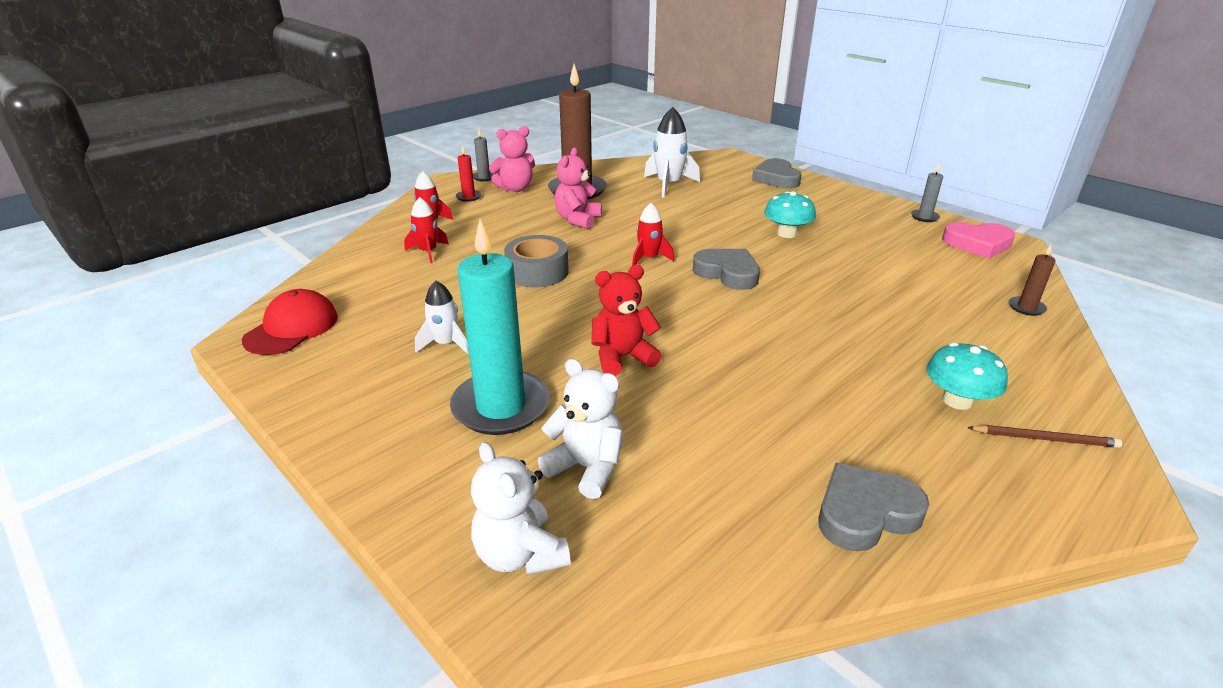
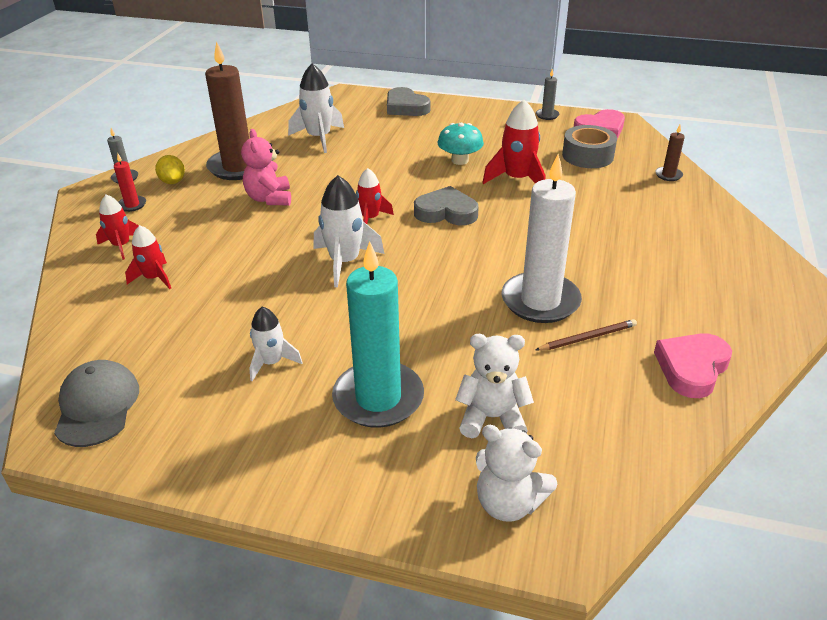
camera: 30 degrees left, 5 degrees up
(292, 328) = (97, 406): red cap -> grey cap
(515, 188) = (173, 182): pink teddy bear -> yellow lemon
(537, 272) = (284, 264): grey tape -> grey tape (587, 156)
(589, 286) = (344, 262): none -> white rocket
(622, 357) = (433, 317): red teddy bear -> none
(747, 380) = (540, 301): none -> white candle
(832, 265) = (517, 179): none -> red rocket
(865, 513) = (691, 368): grey heart -> pink heart
(957, 400) = (681, 264): turquoise mushroom -> none
(1044, 439) = (747, 272): brown pencil -> brown pencil (588, 337)

